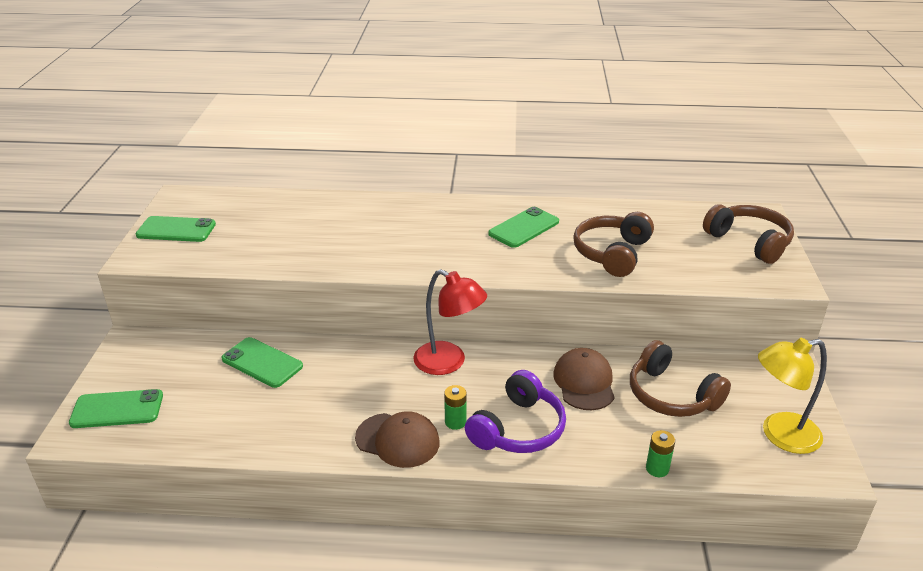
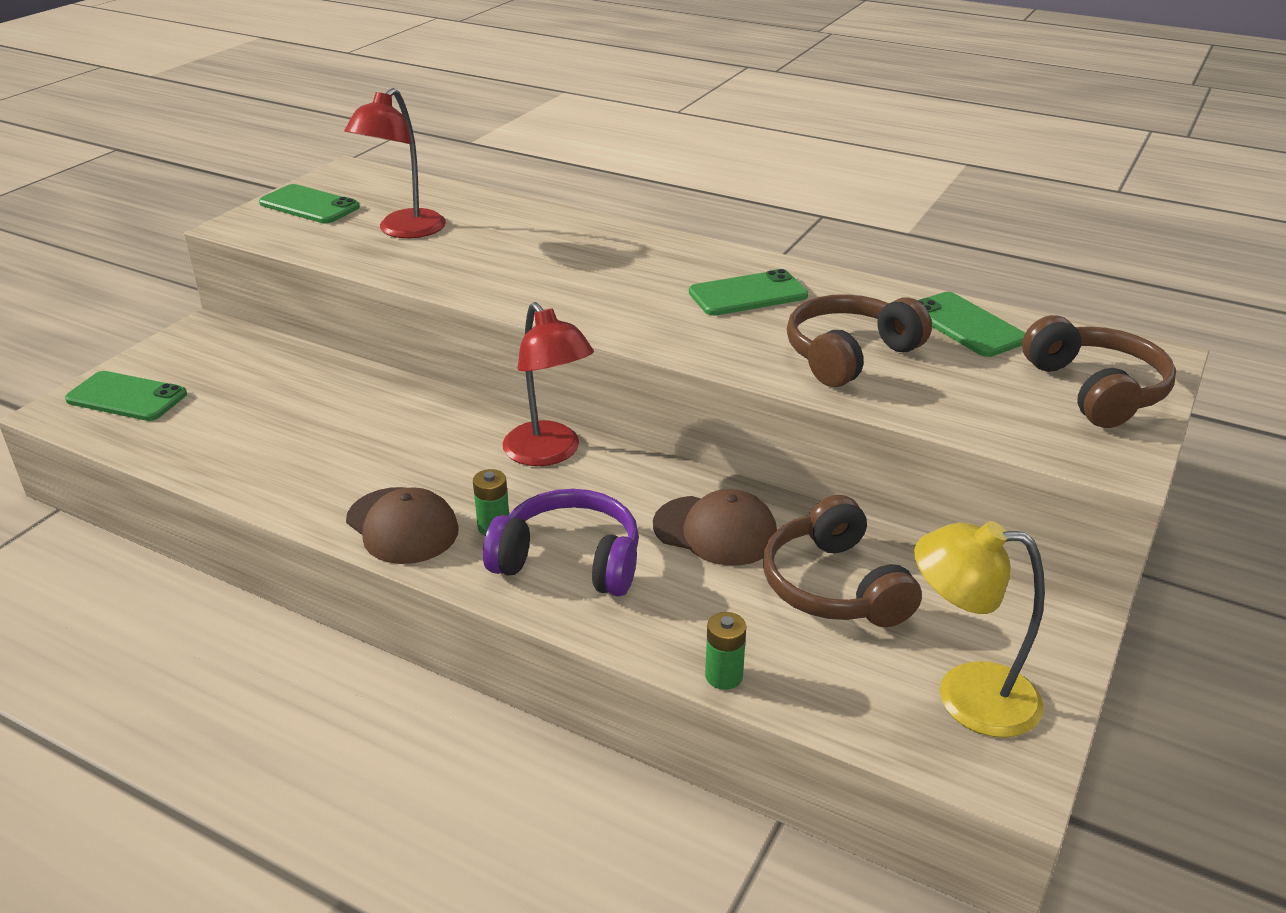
camera: 25 degrees right, 0 degrees up
(262, 362) = (323, 390): green phone -> green phone (966, 325)
(265, 234) = (404, 231): none -> red lamp
(518, 429) = (569, 561): purple headphones -> purple headphones turned 135 degrees counterclockwise
(584, 382) = (715, 531): brown cap -> brown cap turned 90 degrees clockwise

